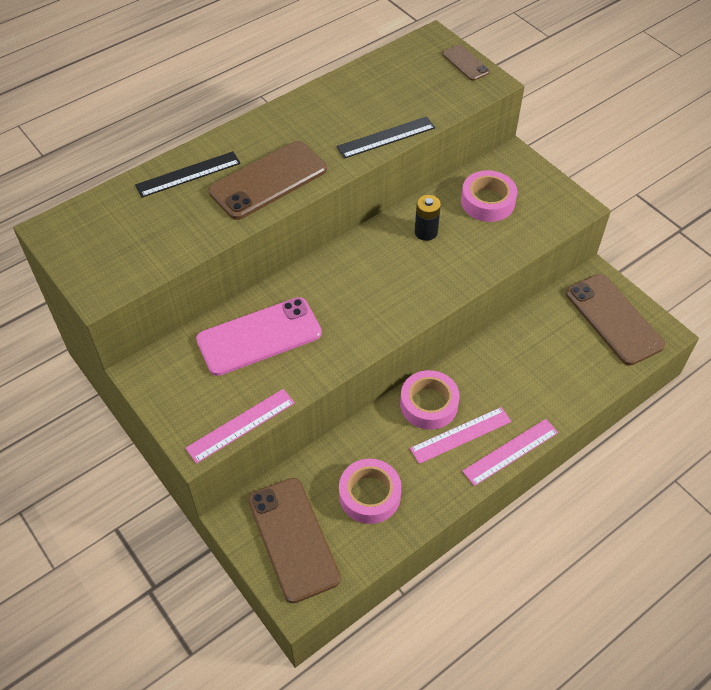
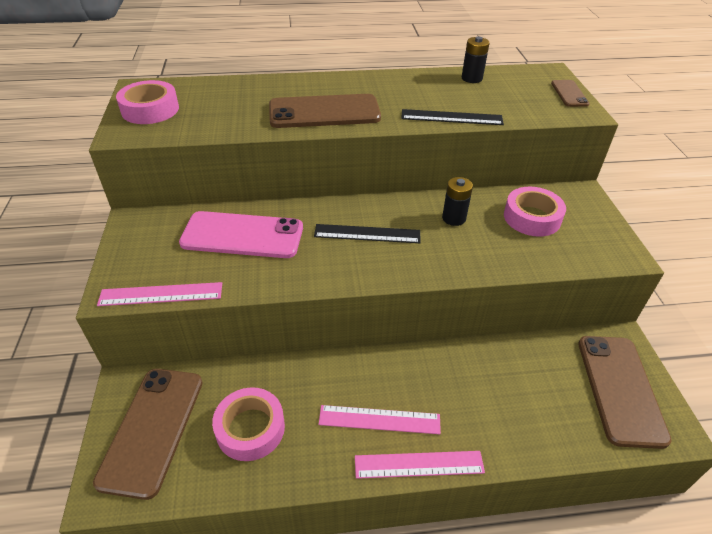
camera: 30 degrees right, 10 degrees down
(188, 174) = (268, 89): black ruler -> black ruler (367, 233)
(369, 77) = (471, 78): none -> black battery
(429, 404) = (370, 375): pink tape -> pink tape (150, 109)

